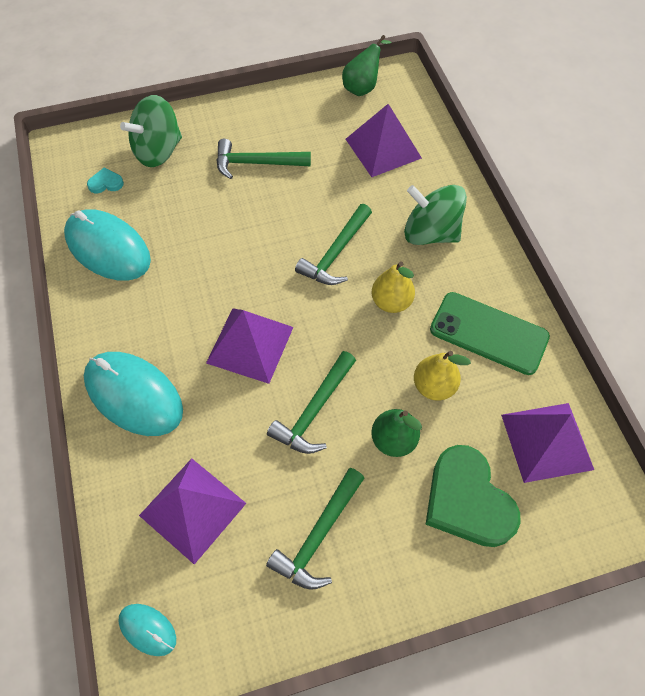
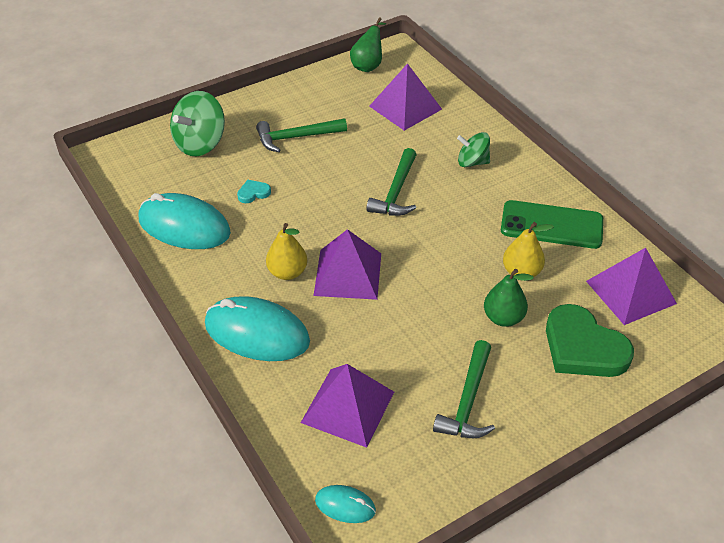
camera: 15 degrees left, 15 degrees down
(106, 183) = (160, 176): turquoise heart -> turquoise heart (253, 193)
(314, 410) = (426, 310): green hammer -> none
(391, 302) = (459, 218): yellow pear -> yellow pear (287, 272)
(430, 233) = (472, 162): green spinning top -> green spinning top, size x0.63

